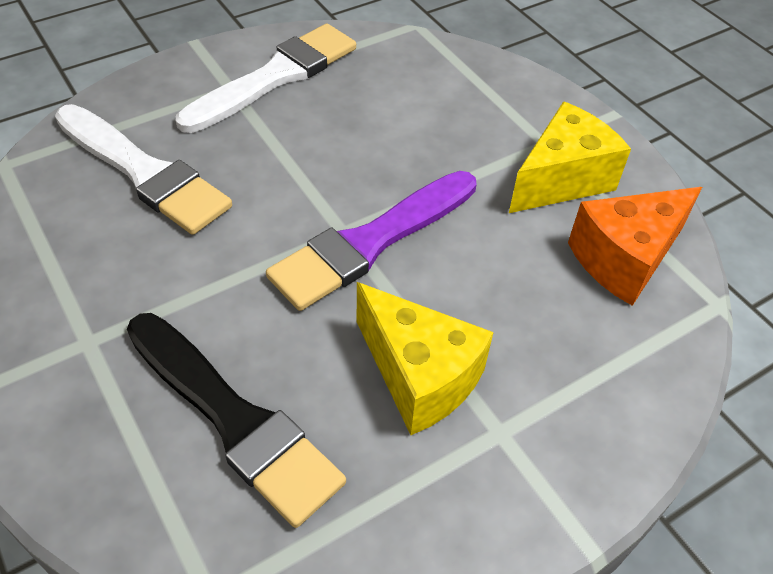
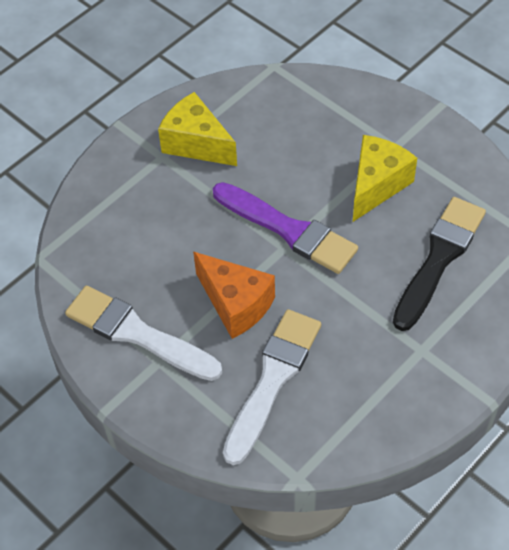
camera: 100 degrees left, 5 degrees up
(625, 259) = (255, 107): orange cheese -> orange cheese (236, 304)

